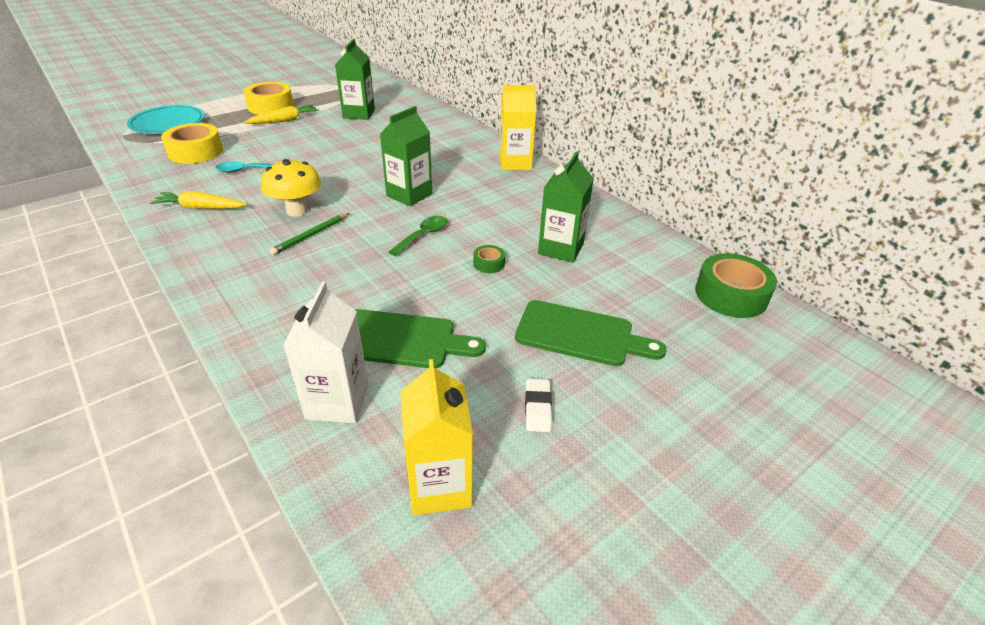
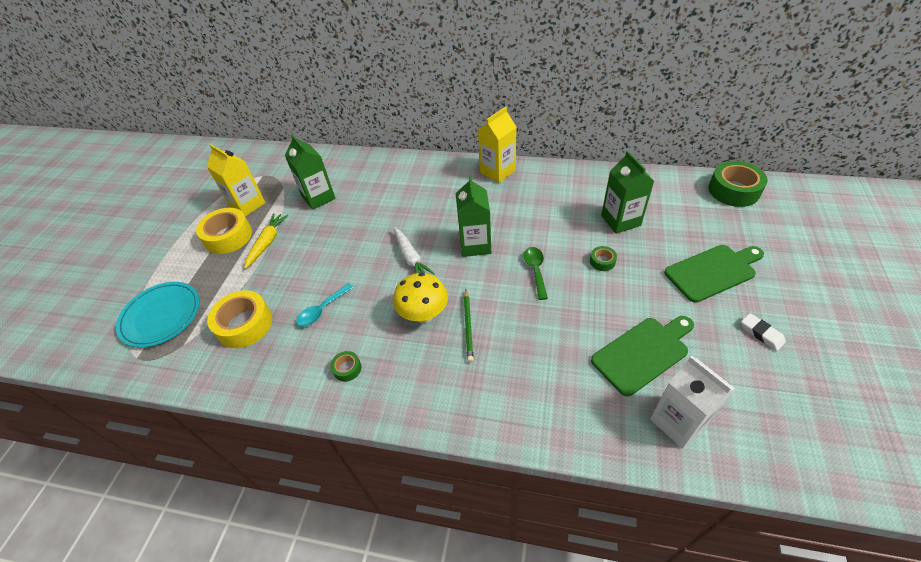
camera: 35 degrees left, 10 degrees up
(200, 207) = (347, 368): yellow carrot -> green tape
(351, 176) = (411, 258): none -> white carrot
(439, 486) = (792, 418): yellow carton -> yellow carton (247, 205)

